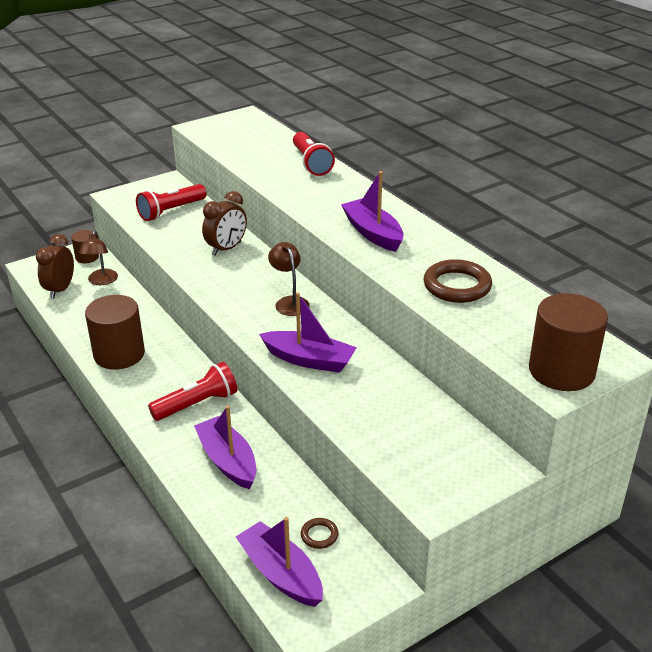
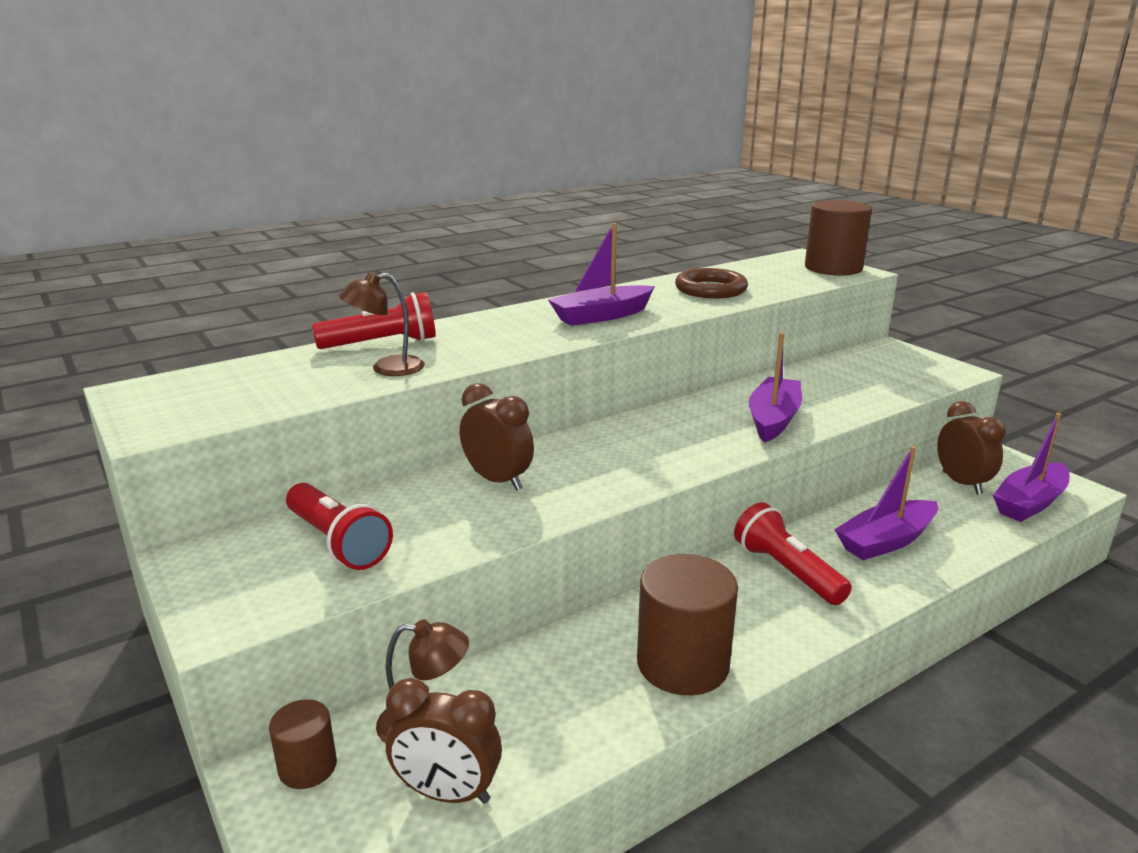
camera: 90 degrees left, 10 degrees down
(289, 302) = (649, 431): brown lamp -> brown lamp (387, 368)
(319, 535) = (961, 483): brown ring -> brown clock

